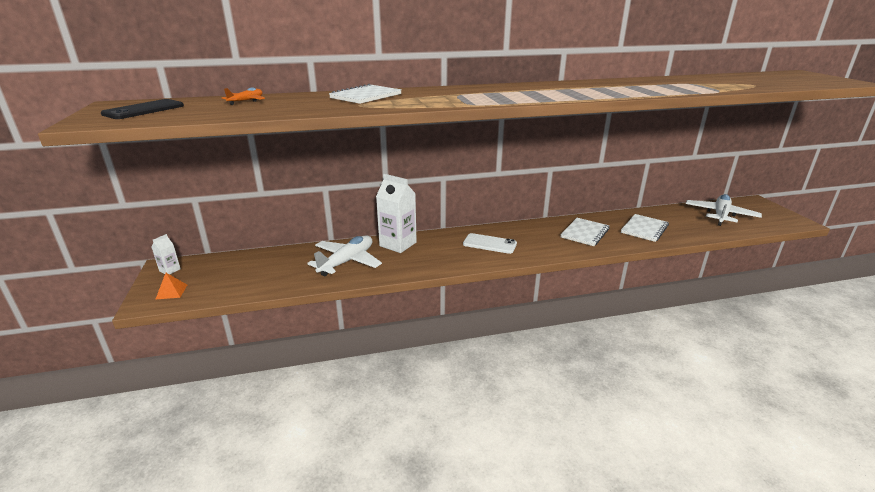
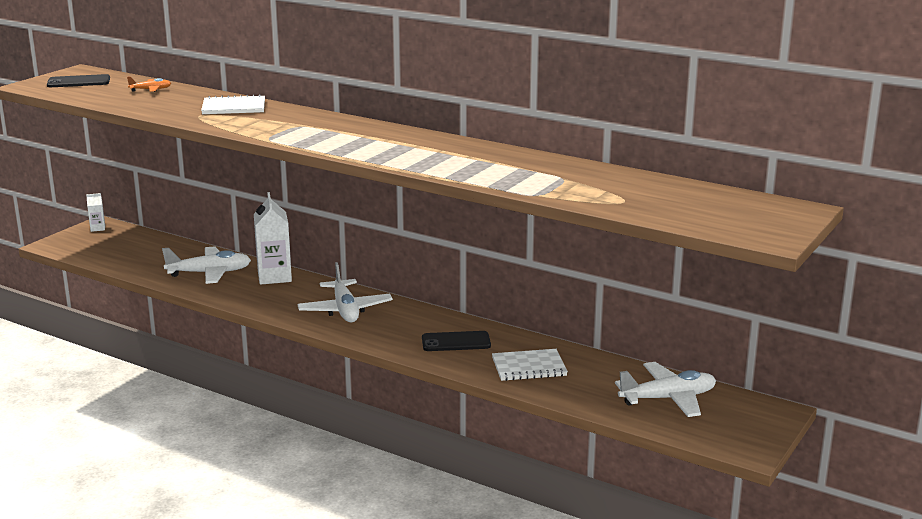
camera: 45 degrees right, 5 degrees down
(171, 292) = (73, 244): orange pyramid -> none
(489, 244) = (345, 310): white phone -> white plane
(585, 233) = (456, 342): white notebook -> black phone

